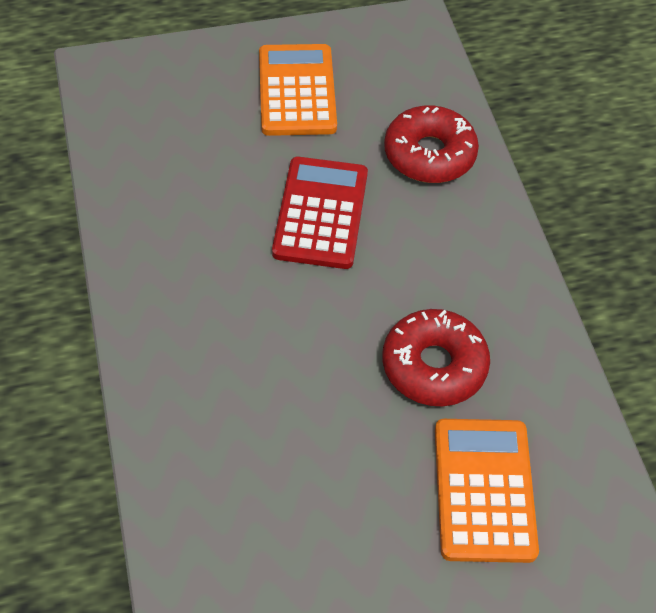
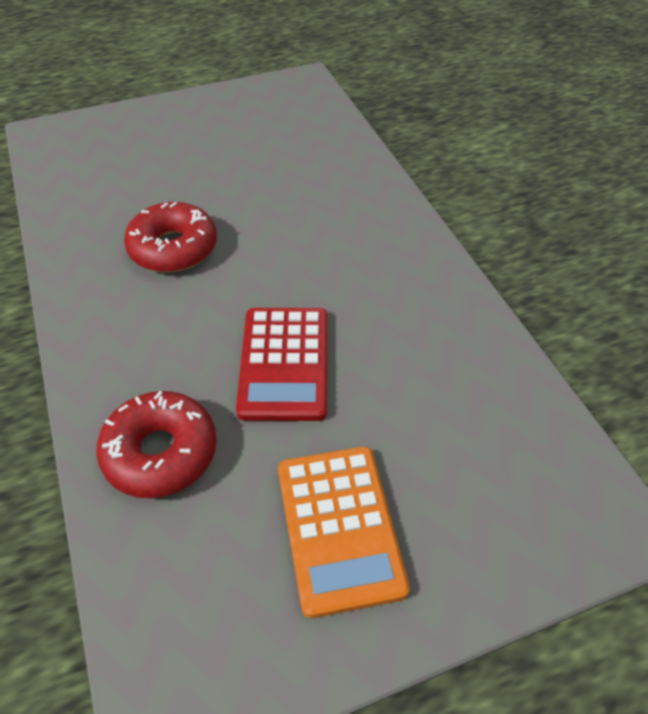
camera: 175 degrees right, 5 degrees down
(484, 490) = (143, 182): orange calculator -> none

